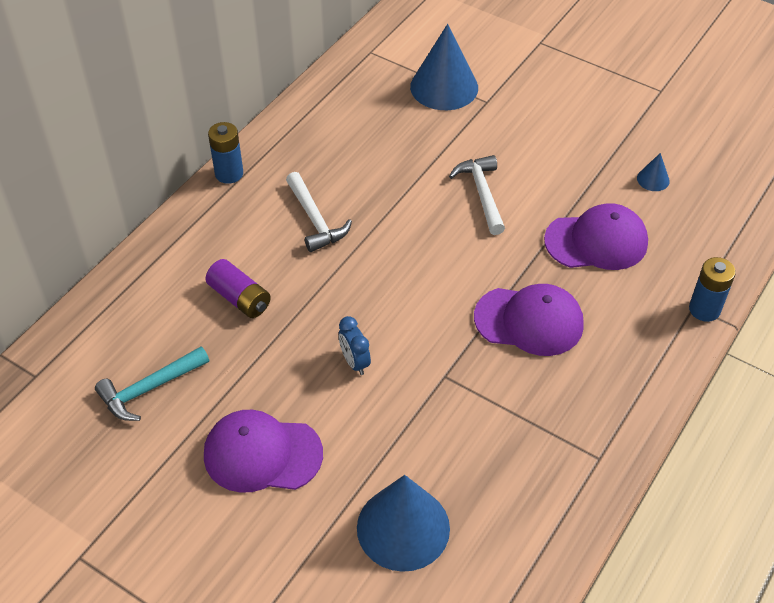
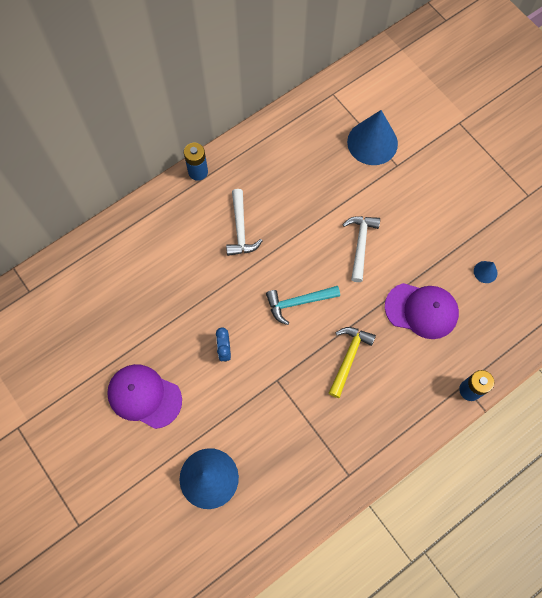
camera: 20 degrees right, 20 degrees up
(150, 389) = (93, 325): turquoise hammer -> turquoise hammer (298, 302)
(240, 298) = (170, 275): purple battery -> none
(529, 321) = (348, 358): purple cap -> yellow hammer

